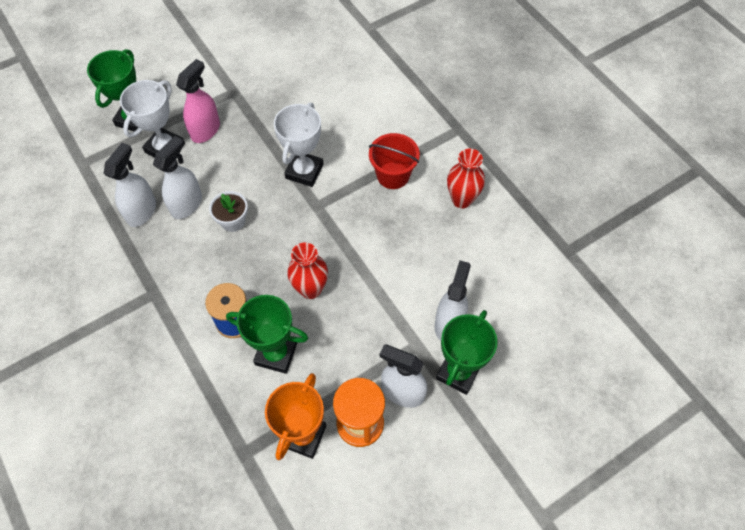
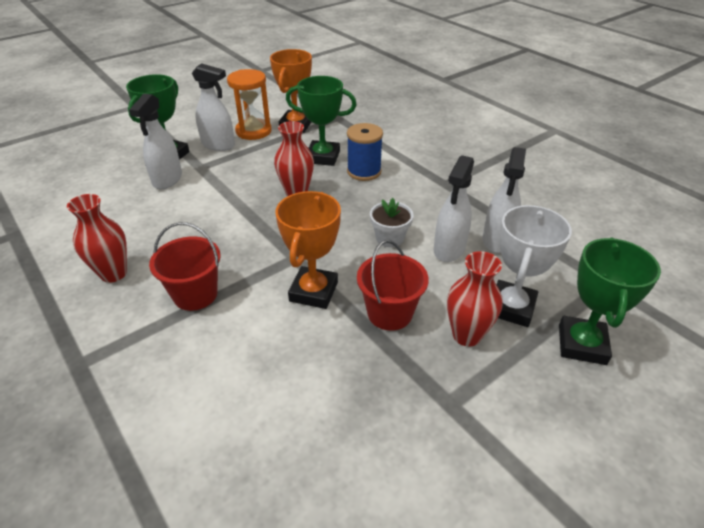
camera: 175 degrees right, 20 degrees down
(206, 130) = (466, 335): pink spray bottle -> red vase
(252, 150) = (389, 313): none -> red bucket
(304, 171) = (313, 291): white trophy -> orange trophy

